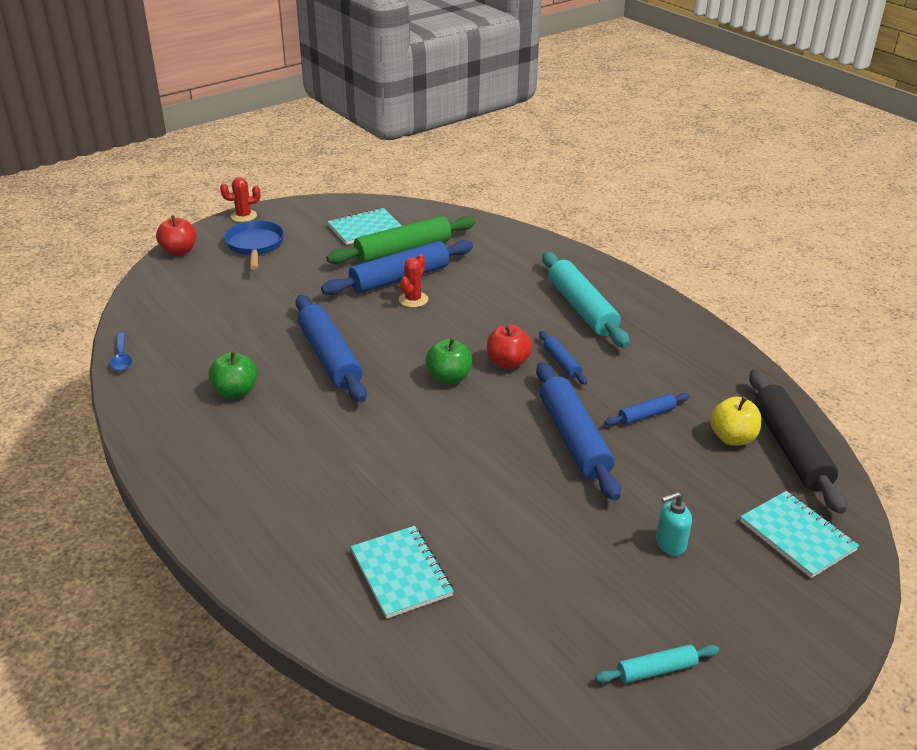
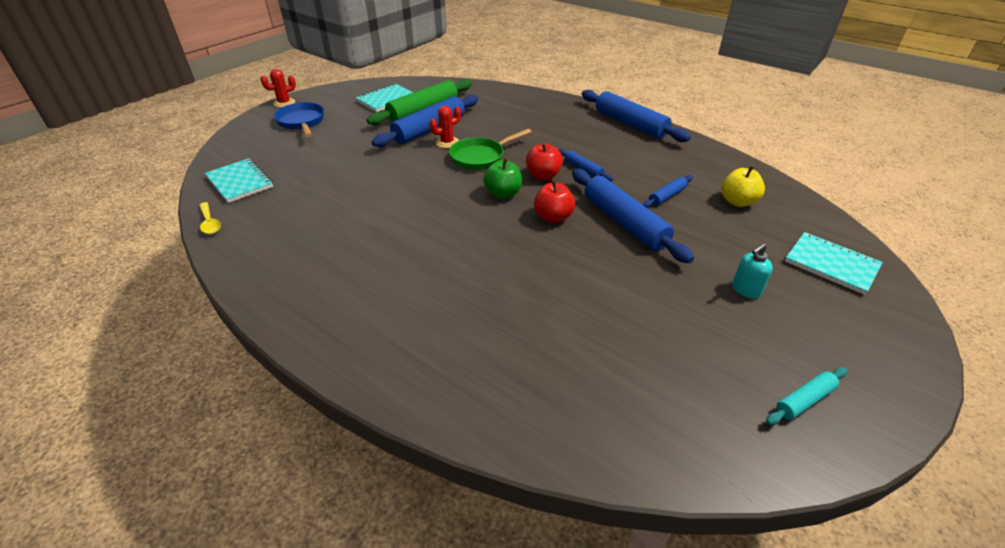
camera: 15 degrees left, 5 degrees up
(121, 358) = (210, 223): blue spoon -> yellow spoon
(179, 251) = (237, 134): red apple -> red apple (553, 217)
(235, 392) = (326, 234): green apple -> none
(330, 357) = (398, 193): blue rolling pin -> blue rolling pin (630, 124)
(401, 573) = (543, 363): turquoise notebook -> turquoise notebook (240, 182)
(413, 299) = (447, 142): red cactus -> red cactus turned 45 degrees clockwise
(444, 326) = (480, 157): none -> green pan
(582, 308) = (577, 131): turquoise rolling pin -> none
(790, 448) = (782, 202): black rolling pin -> none

